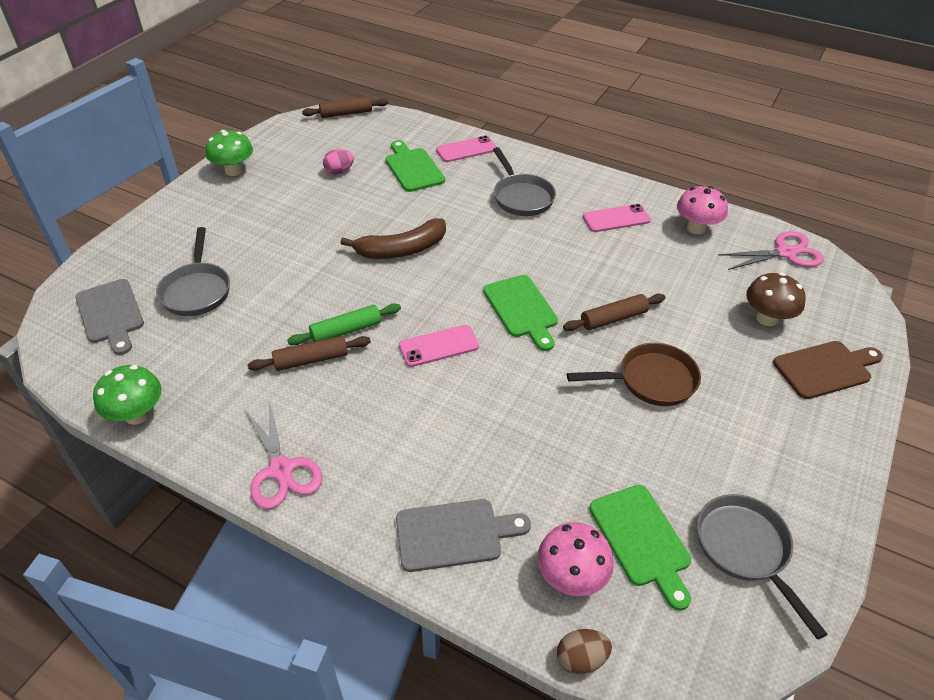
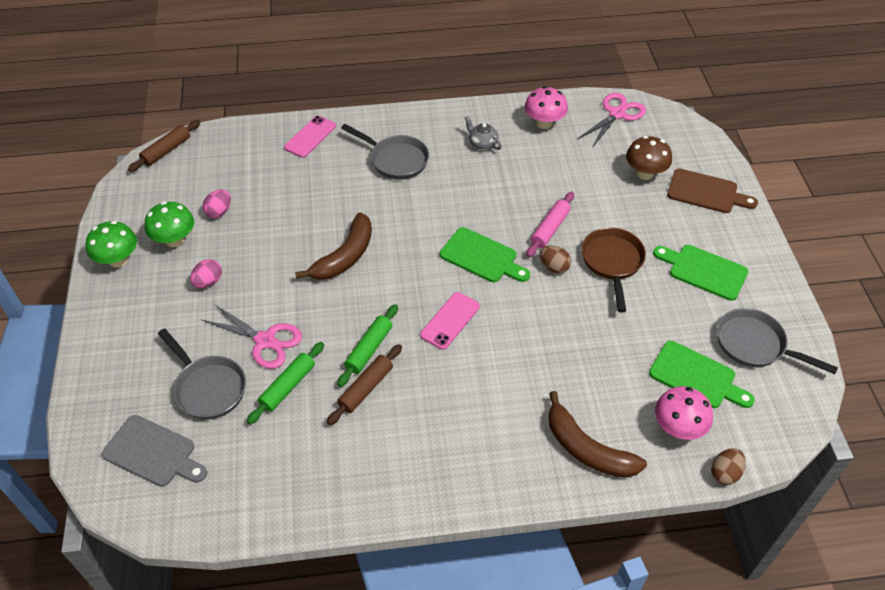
camera: 35 degrees left, 5 degrees up
(137, 414) = (273, 516): green mushroom -> green mushroom (175, 240)
(253, 323) = (288, 386): none -> green rolling pin
(278, 216) = (208, 282): none -> pink egg
(281, 469) = (429, 483): pink scissors -> pink scissors (265, 341)
(413, 168) = (282, 176): green cutting board -> green cutting board (704, 271)
(454, 534) = (587, 448): grey cutting board -> brown banana
(584, 353) = (554, 267): none -> brown egg
(613, 318) = (550, 229): brown rolling pin -> pink rolling pin
(616, 219) = (482, 143): pink phone -> grey teapot
(651, 380) = (612, 263): brown pan -> brown pan turned 45 degrees counterclockwise
(825, 369) = (706, 192): brown cutting board -> brown cutting board turned 75 degrees clockwise

